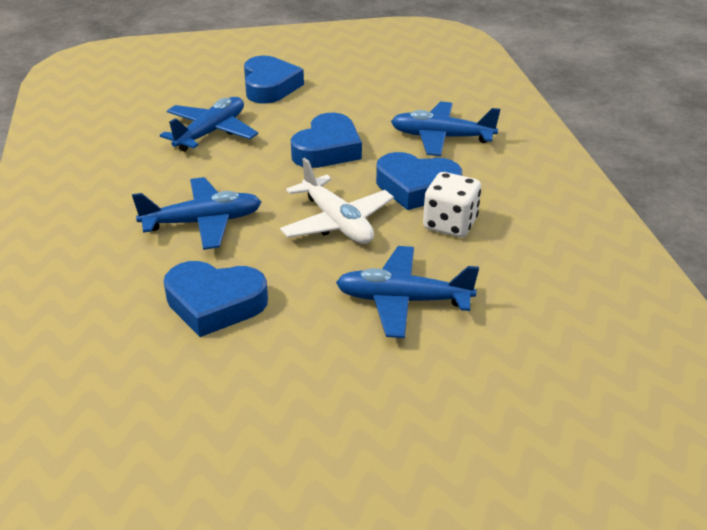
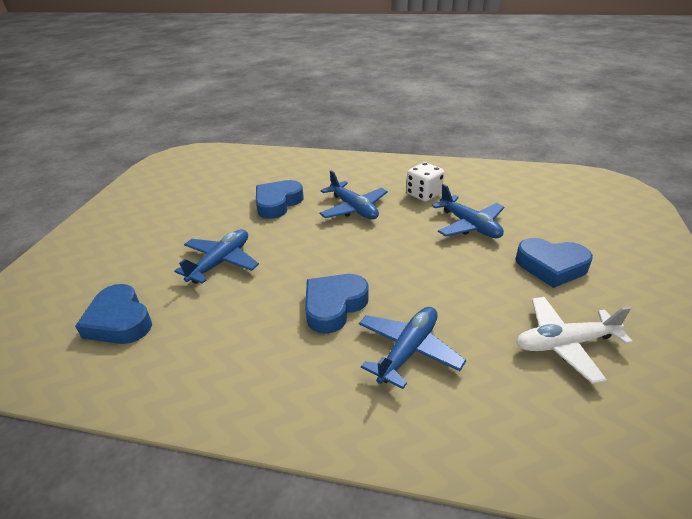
camera: 115 degrees right, 0 degrees up
(202, 222) = (353, 208): blue plane -> blue plane turned 45 degrees counterclockwise
(327, 149) = (419, 274): blue heart -> blue heart (119, 321)
(337, 222) = (317, 256): white plane -> white plane (565, 344)
(450, 224) = (275, 308): white dice -> white dice (423, 194)

